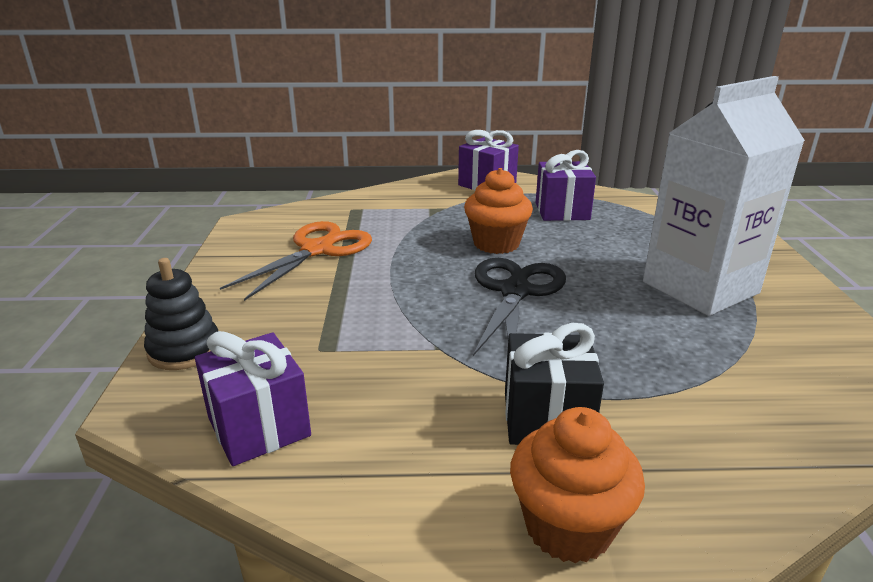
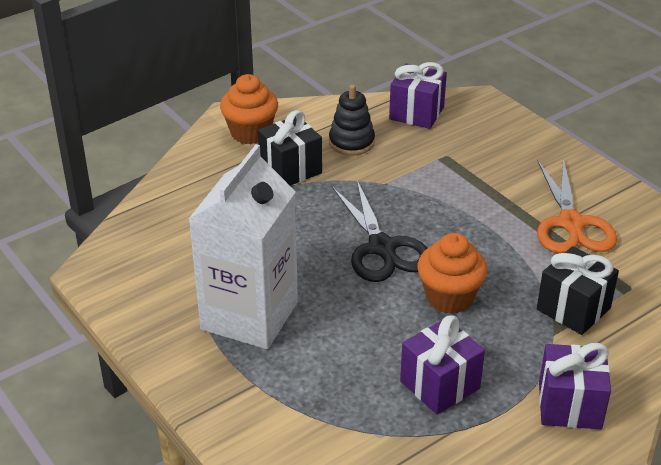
camera: 145 degrees right, 10 degrees up
(184, 350) = (513, 125): black stacking toy -> black stacking toy (351, 142)
(411, 212) = (573, 309): none -> black gift

